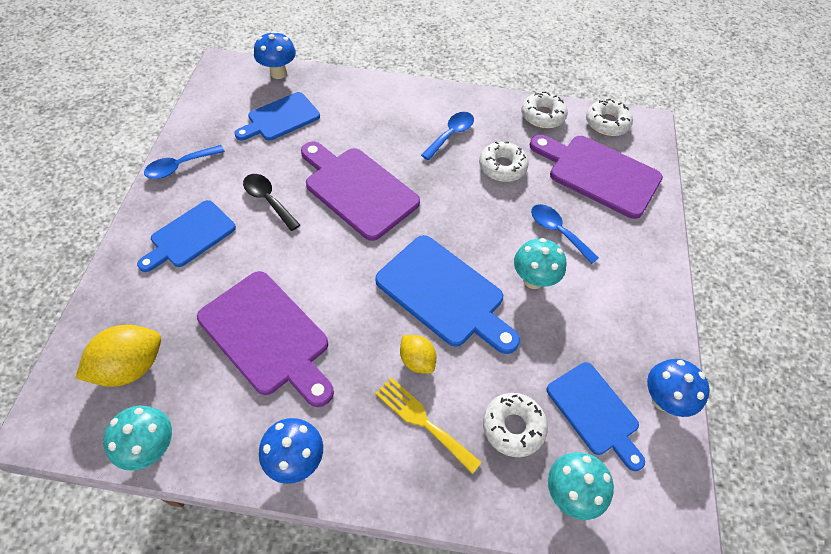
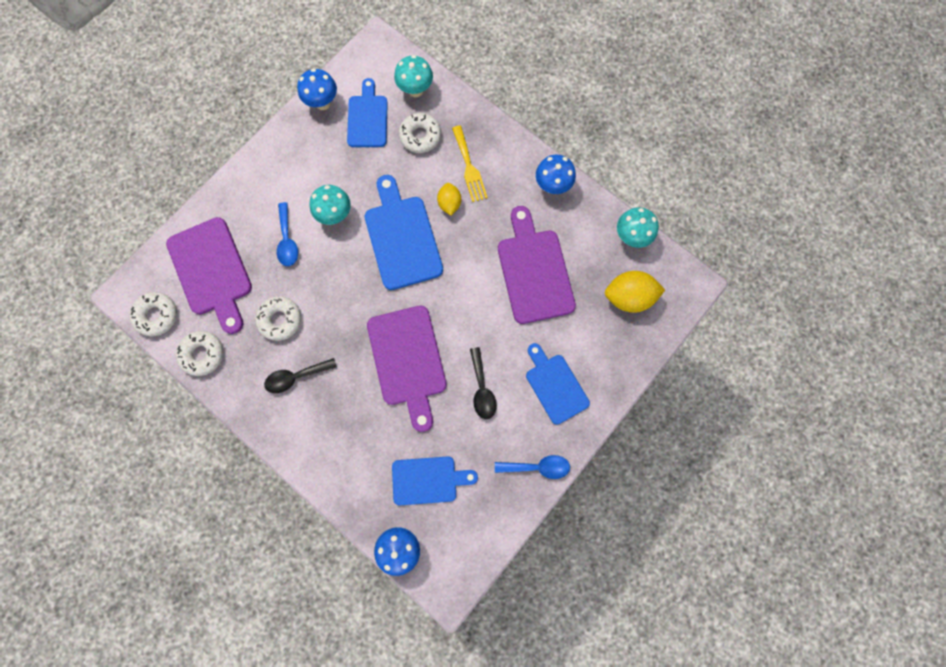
camera: 145 degrees left, 20 degrees up
(190, 236) = (555, 385): blue cutting board -> blue cutting board turned 105 degrees counterclockwise
(451, 134) = (296, 377): blue spoon -> black spoon

